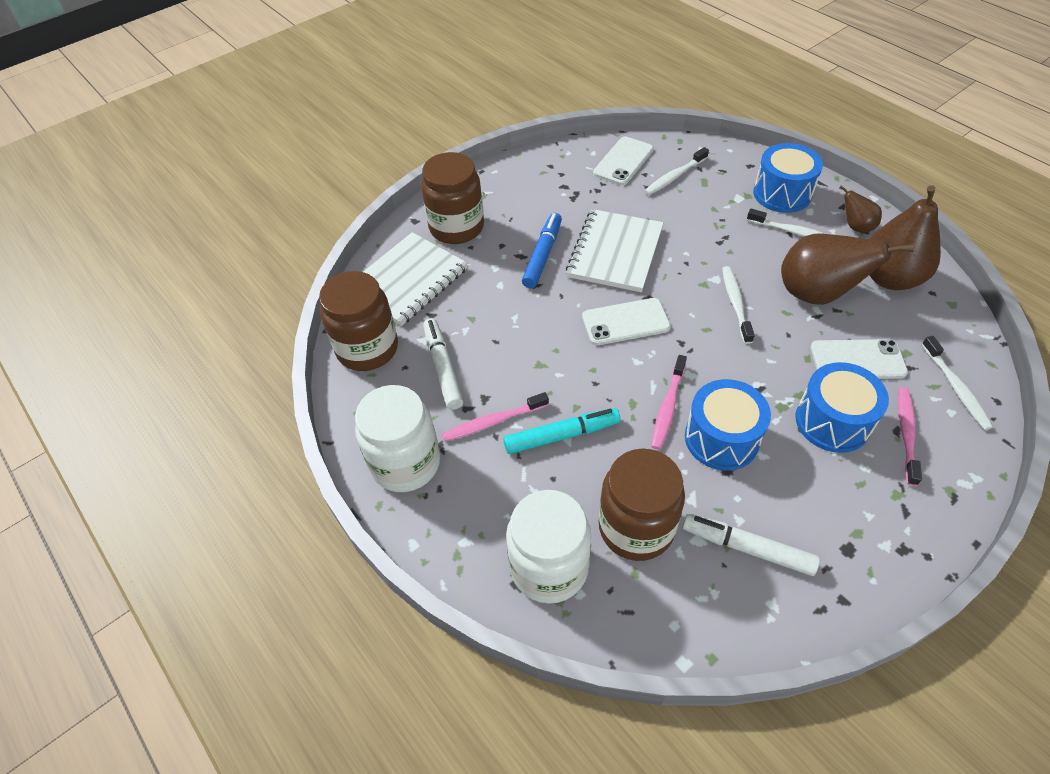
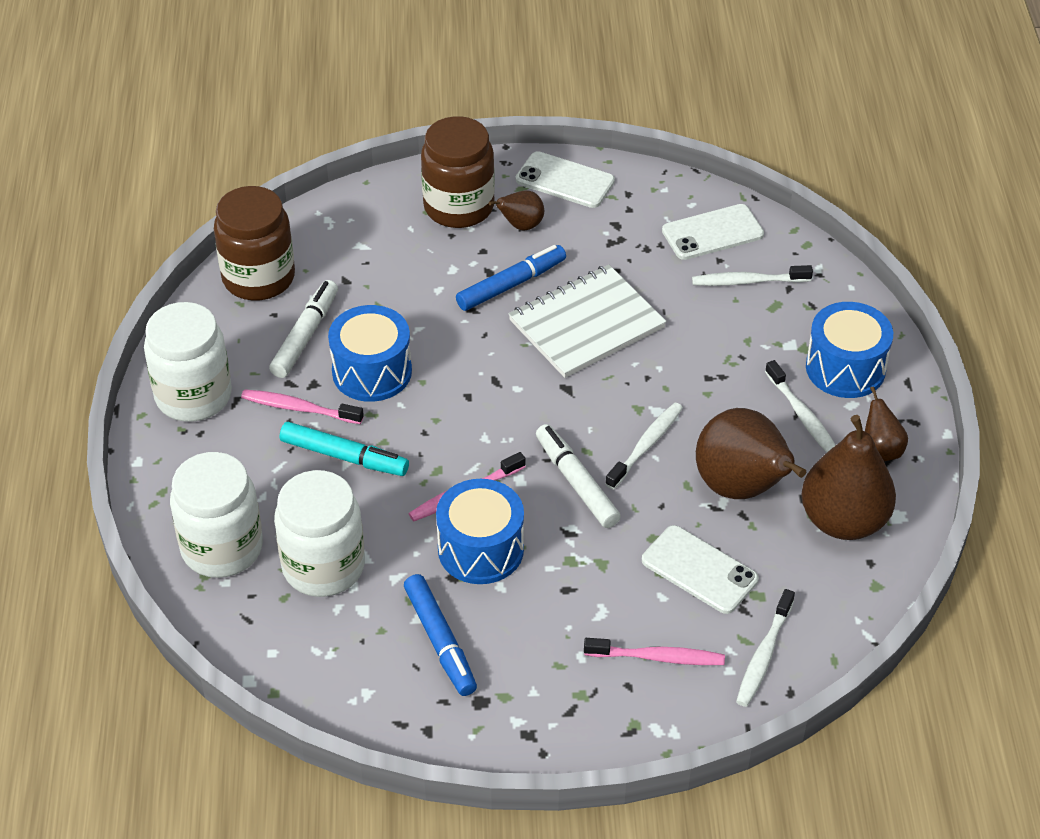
camera: 35 degrees right, 5 degrees down
(407, 280) = (357, 234): white notebook -> none
(508, 217) = (521, 225): none -> brown pear
(625, 322) = (516, 396): white phone -> white phone (565, 180)
(636, 527) = (323, 566): brown jar -> white jar
(747, 548) = (396, 642): white marker -> white marker (576, 482)
(773, 524) = (440, 641): none -> blue marker
(832, 421) = (601, 602): blue drum -> blue drum (372, 372)
(906, 434) = (657, 657): pink toothbrush -> pink toothbrush turned 45 degrees clockwise

